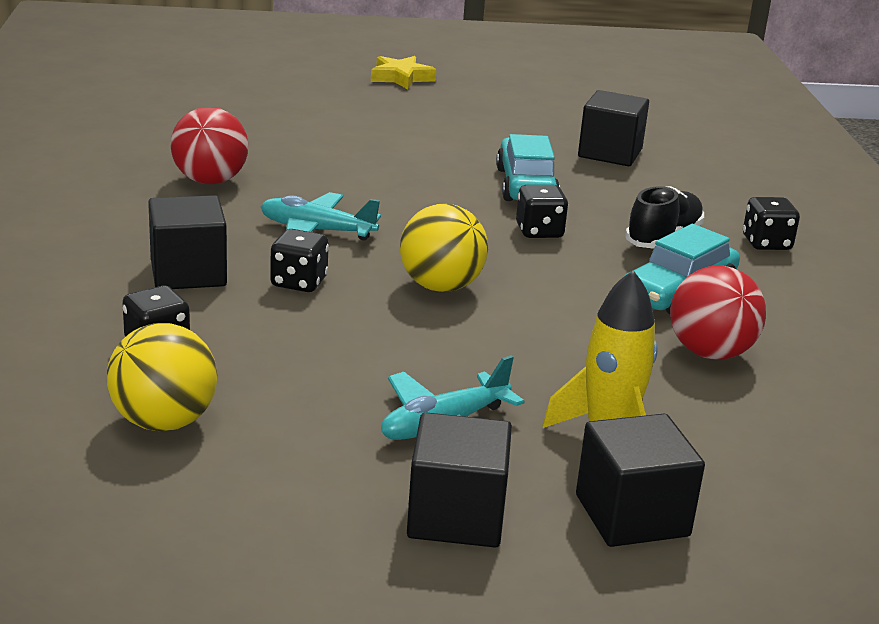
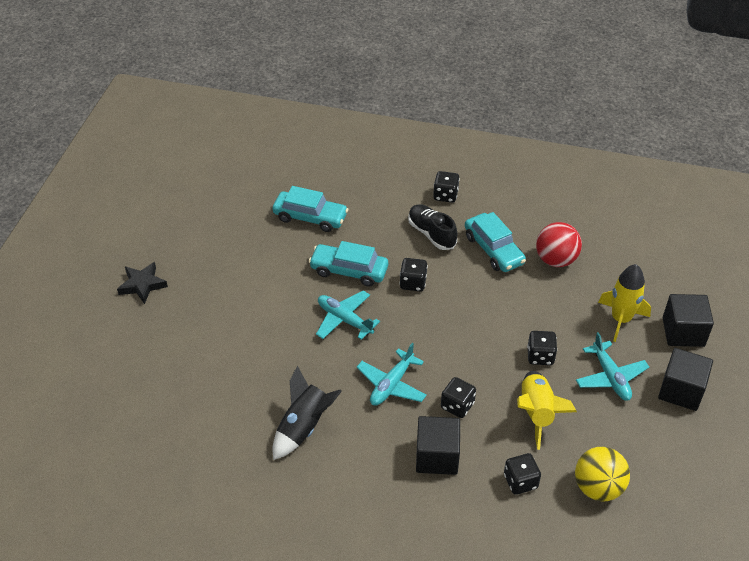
camera: 70 degrees left, 20 degrees up
(210, 181) = (304, 427): red ball -> black rocket
(315, 352) = (536, 413): none -> yellow rocket
(401, 78) = (142, 285): yellow star -> black star
(425, 190) = (344, 320): none -> turquoise plane
(441, 286) = (472, 344): yellow ball -> none
(452, 349) = (540, 356): none -> black dice
(610, 153) = (310, 217): black cube -> turquoise car

